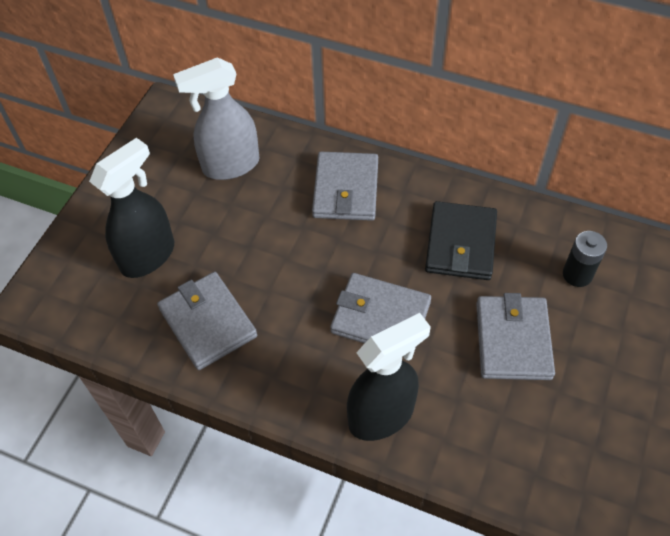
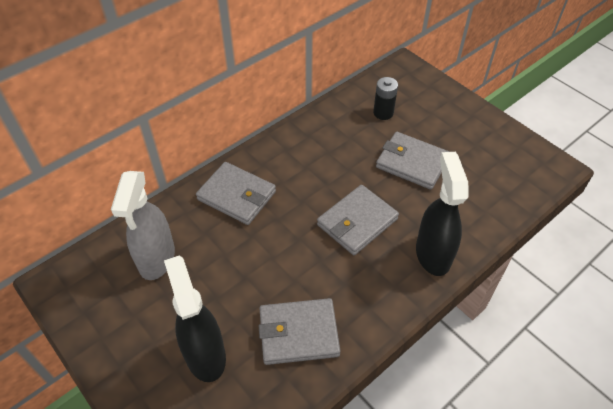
camera: 65 degrees left, 5 degrees down
(460, 244) = (326, 155): black wallet -> none

